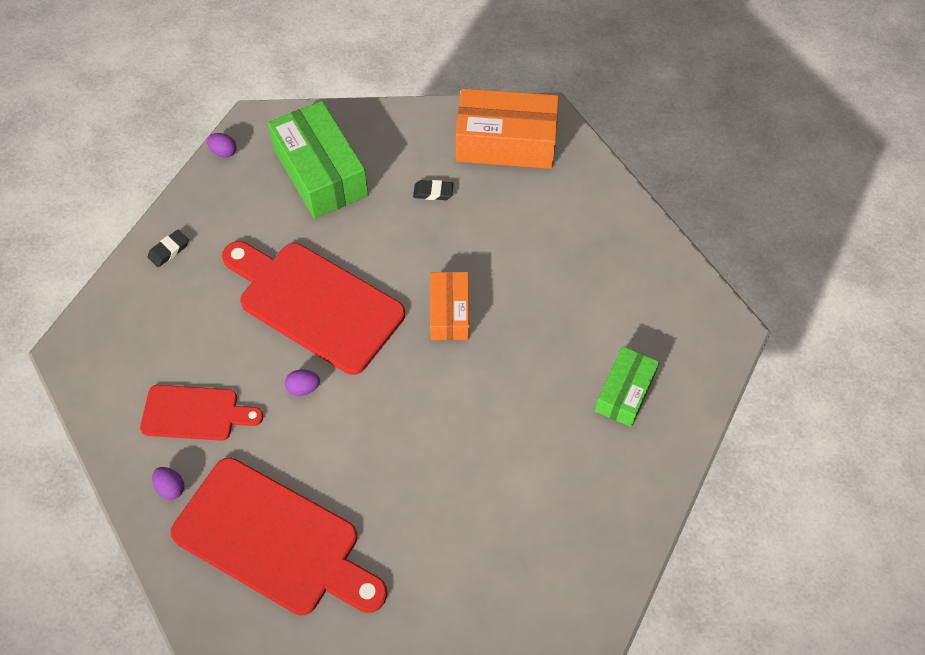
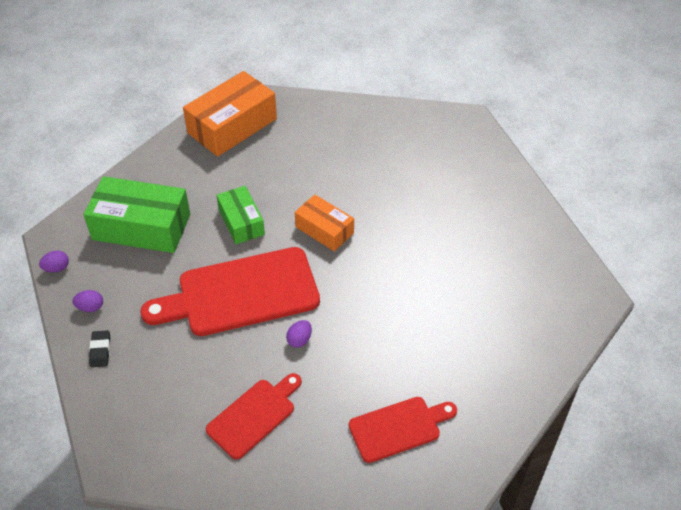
camera: 50 degrees left, 10 degrees down
(171, 488) = (299, 467): purple egg -> purple egg (90, 307)
(273, 540) = (398, 428): red cutting board -> red cutting board, size x0.57
(433, 192) = (227, 181): black eraser -> none
(625, 392) = (463, 187): green box -> green box (241, 222)

